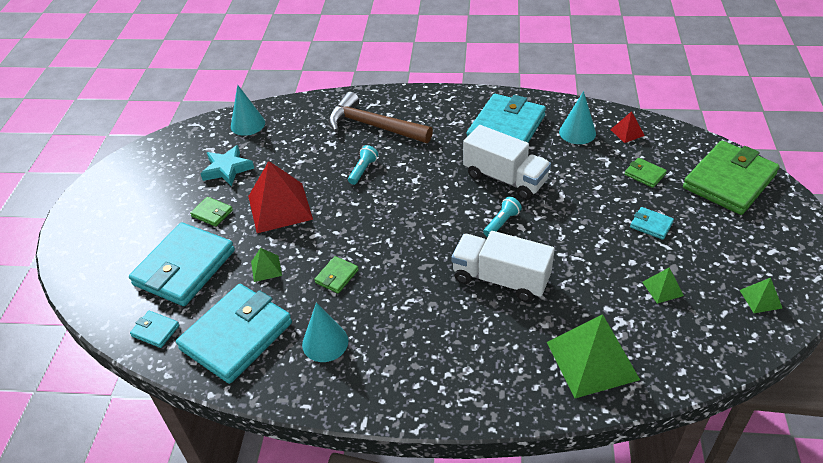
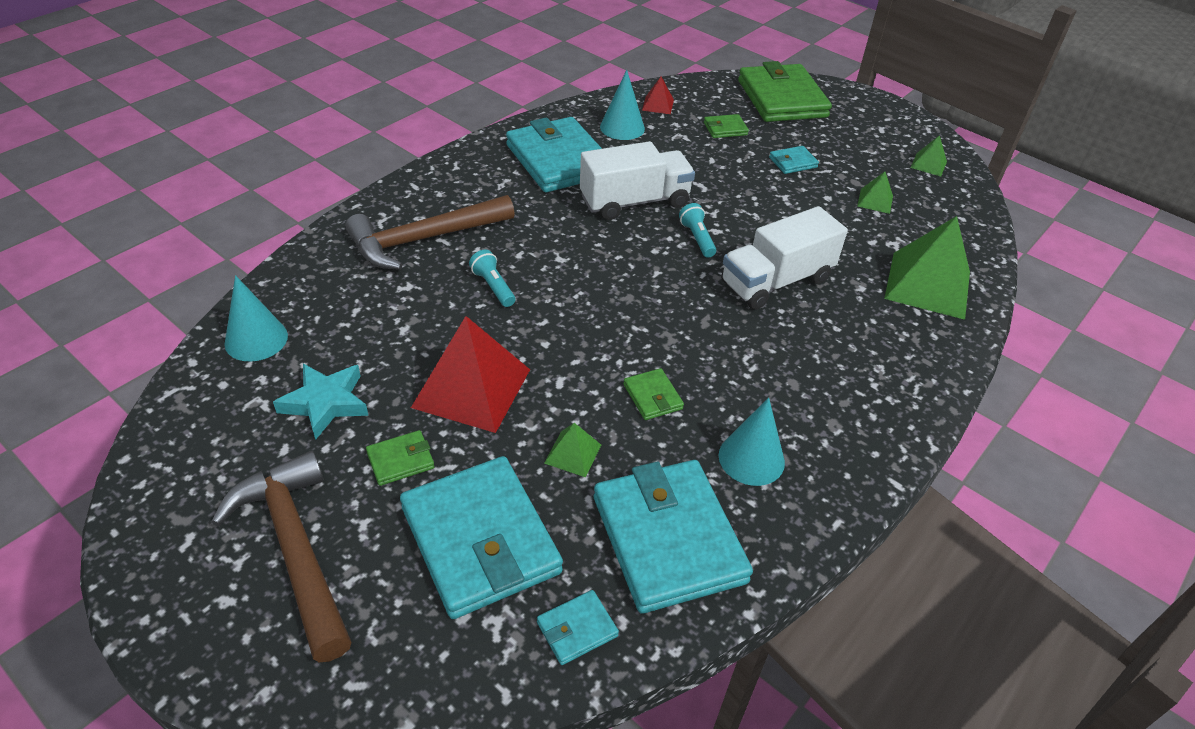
camera: 60 degrees left, 0 degrees up
(138, 215) = (295, 549): none -> brown hammer

